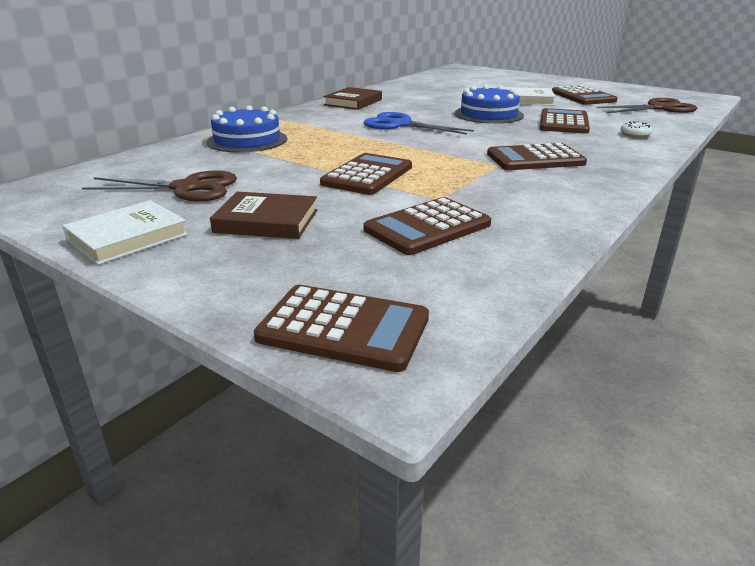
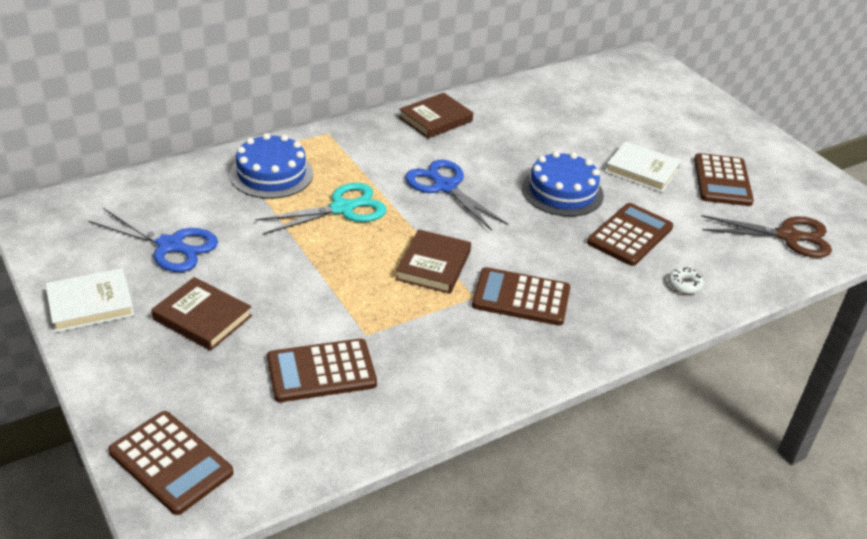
camera: 20 degrees right, 10 degrees up
(187, 188) = (171, 246): brown scissors -> blue scissors
(331, 145) = (343, 208): none -> turquoise scissors
(367, 175) = (335, 275): brown calculator -> none
(444, 157) = (433, 265): none -> brown book

